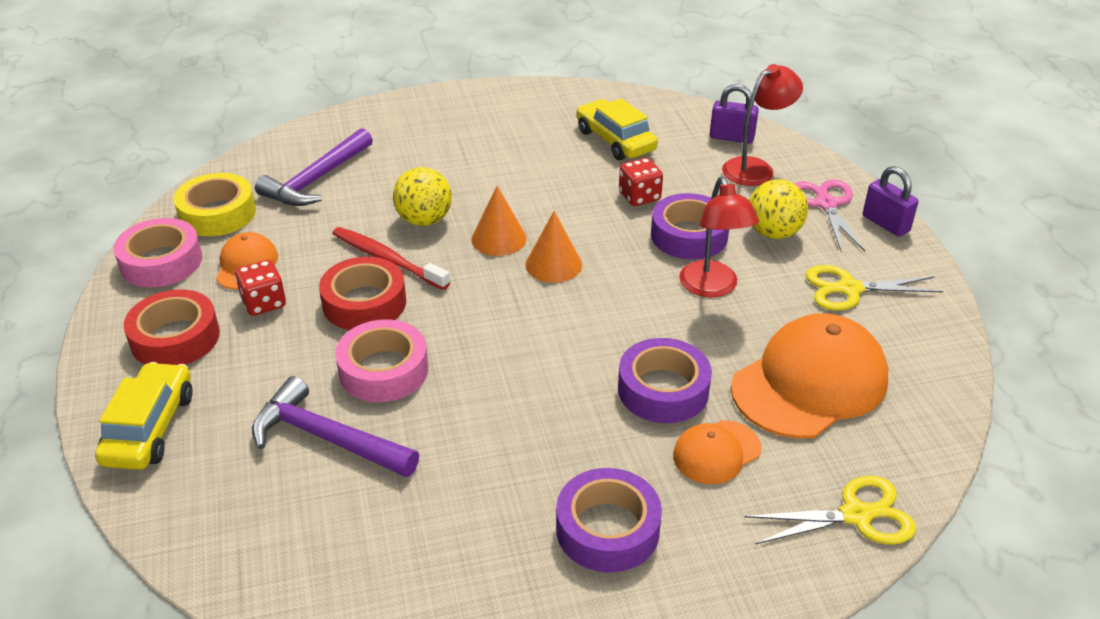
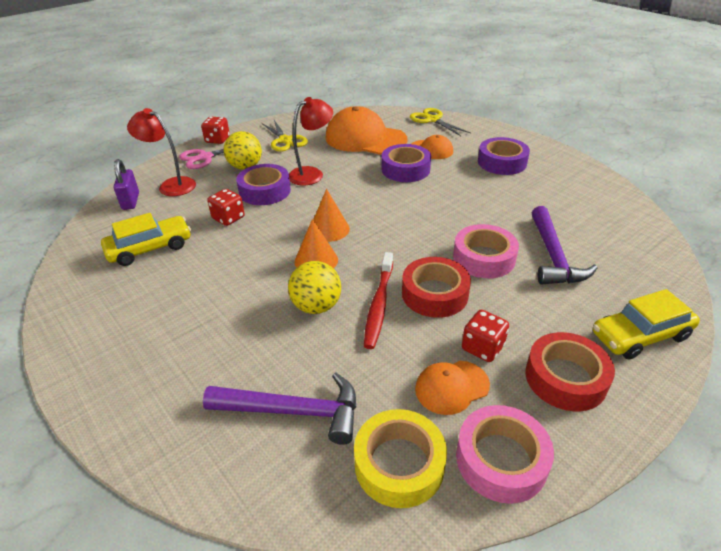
camera: 115 degrees left, 0 degrees up
(615, 140) = (150, 248): yellow car -> yellow car turned 150 degrees counterclockwise
(885, 224) = (217, 140): purple padlock -> red dice

